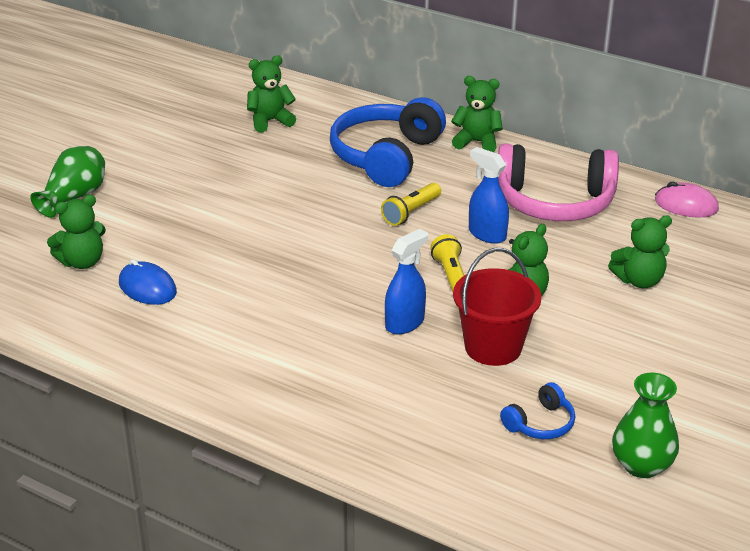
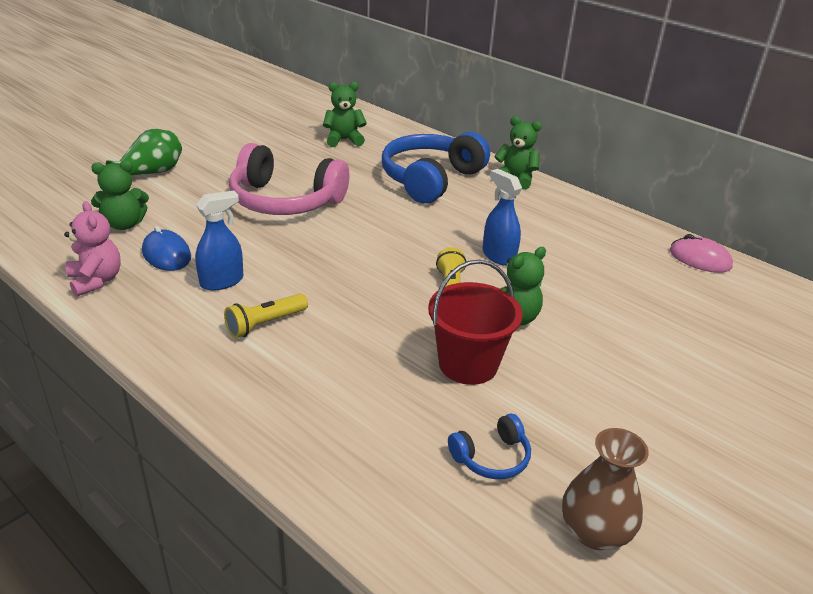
camera: 10 degrees right, 0 degrees up
(91, 327) = (96, 281): none -> pink teddy bear
(405, 323) = (388, 325): blue spray bottle -> blue spray bottle (222, 281)
(411, 212) = (435, 227): yellow flashlight -> yellow flashlight (265, 324)
(554, 202) = (571, 238): pink headphones -> pink headphones (285, 201)
(639, 280) = (637, 322): green teddy bear -> none
(641, 465) = (594, 532): green vase -> brown vase

